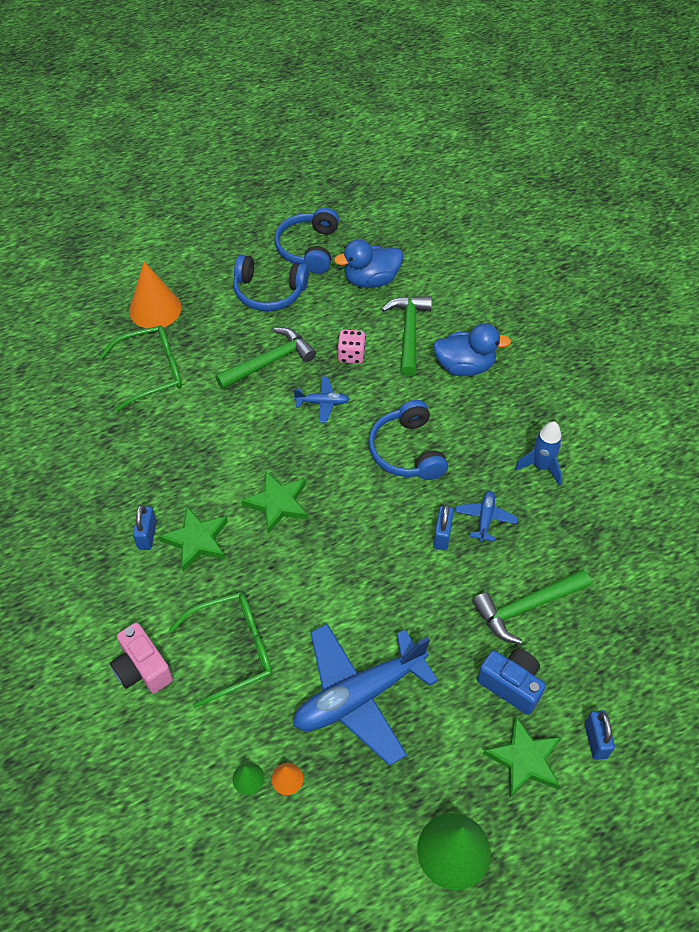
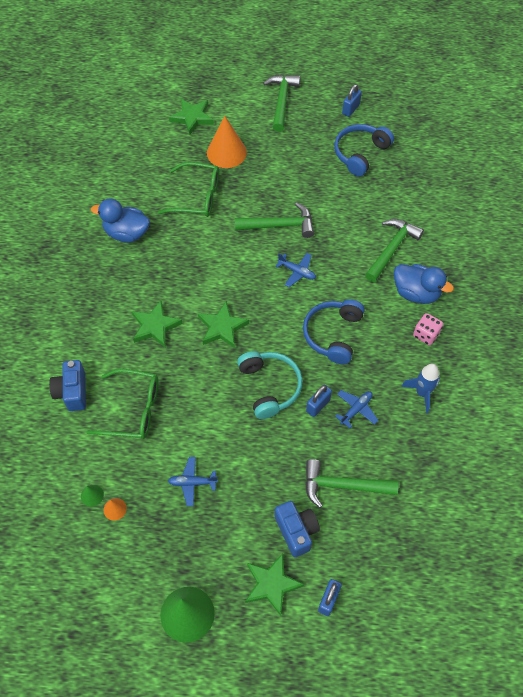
camera: 30 degrees right, 5 degrees up
(88, 287) = (192, 118): none -> green star
(143, 668) = (72, 392): pink camera -> blue camera
(147, 535) = (127, 307): blue padlock -> blue padlock (351, 109)
(183, 228) = (281, 101): none -> green hammer
(269, 292) = (311, 174): blue headphones -> none
(351, 355) = (339, 247): pink dice -> pink dice (426, 335)
(359, 696) = (192, 483): blue plane -> blue plane, size x0.44
(371, 280) = (390, 197): blue duck -> blue duck (126, 233)
(375, 542) = (269, 387): none -> turquoise headphones

